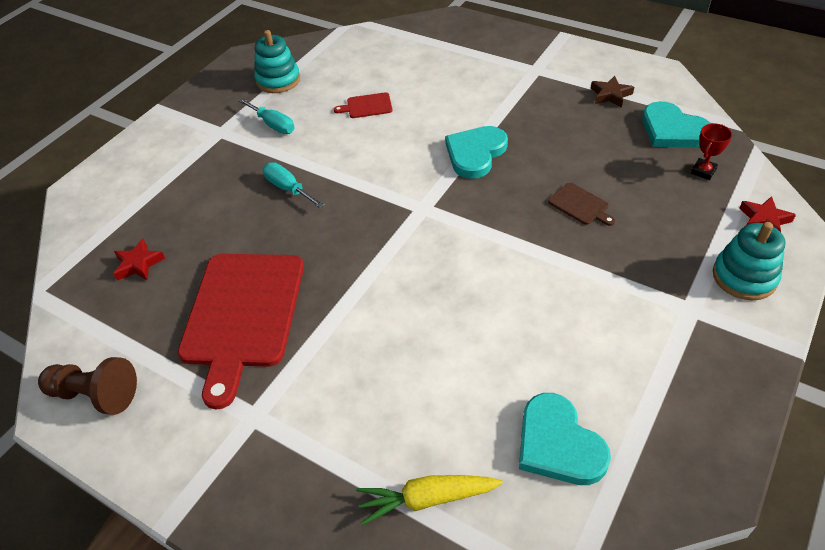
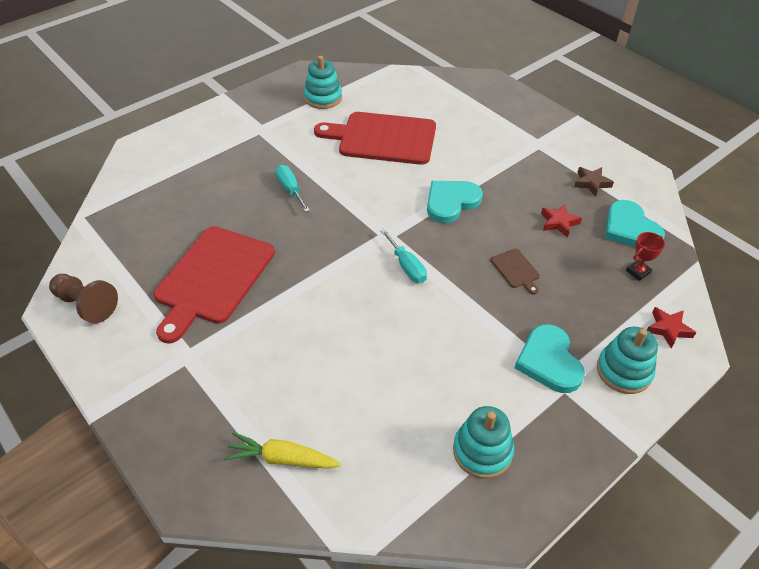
camera: 15 degrees right, 0 degrees up
(138, 264) = (156, 217): red star -> red star (559, 223)
(273, 125) = (302, 134): turquoise screwdriver -> turquoise screwdriver (407, 266)
(367, 106) = (383, 138): red cutting board -> red cutting board, size x2.44
(558, 444) = (400, 452): turquoise heart -> turquoise heart (549, 361)
(646, 411) = (482, 451): none -> turquoise stacking toy

